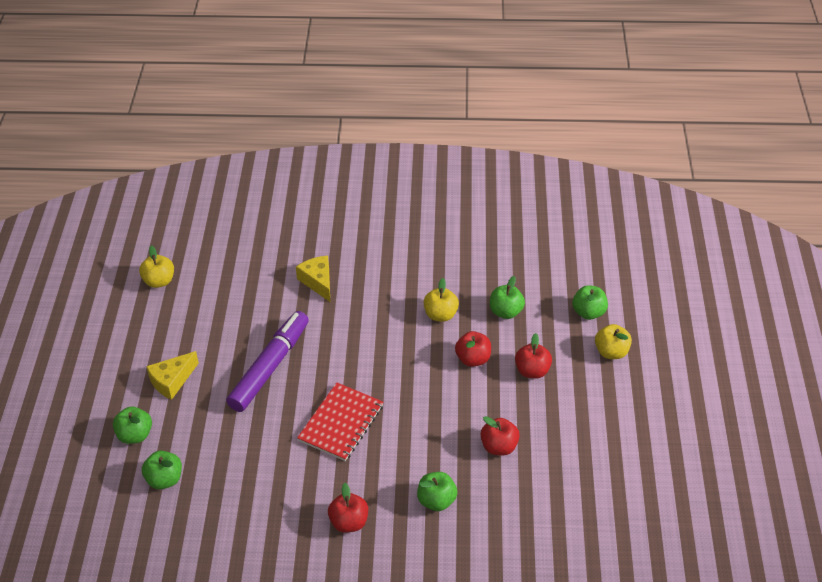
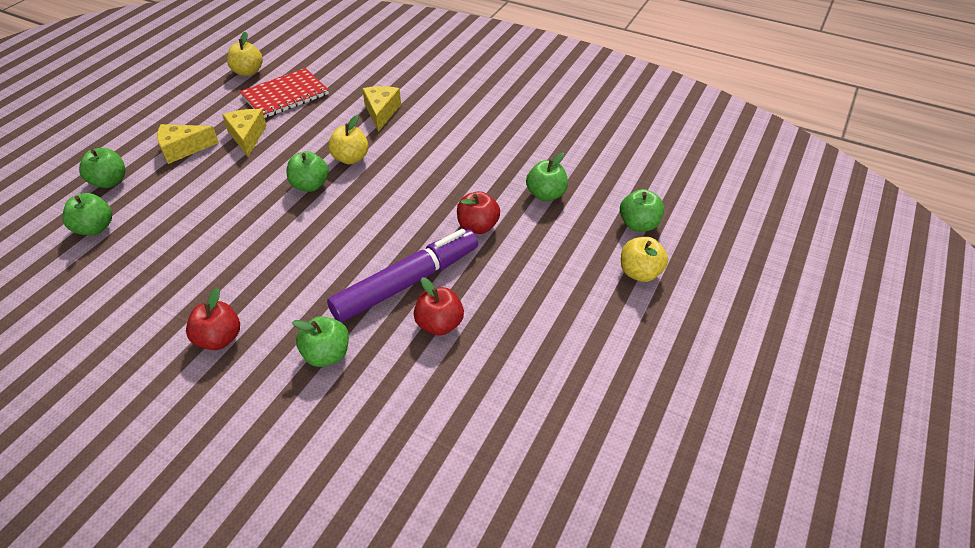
camera: 25 degrees right, 0 degrees up
(219, 348) = (247, 136): none -> yellow cheese
(270, 367) = (276, 167): purple marker -> purple marker (407, 283)
(313, 373) = (310, 185): none -> green apple
(341, 423) = (296, 239): red notebook -> red notebook (285, 95)
(440, 315) = (475, 175): yellow apple -> yellow apple (350, 158)
(532, 371) = (534, 260): red apple -> none

